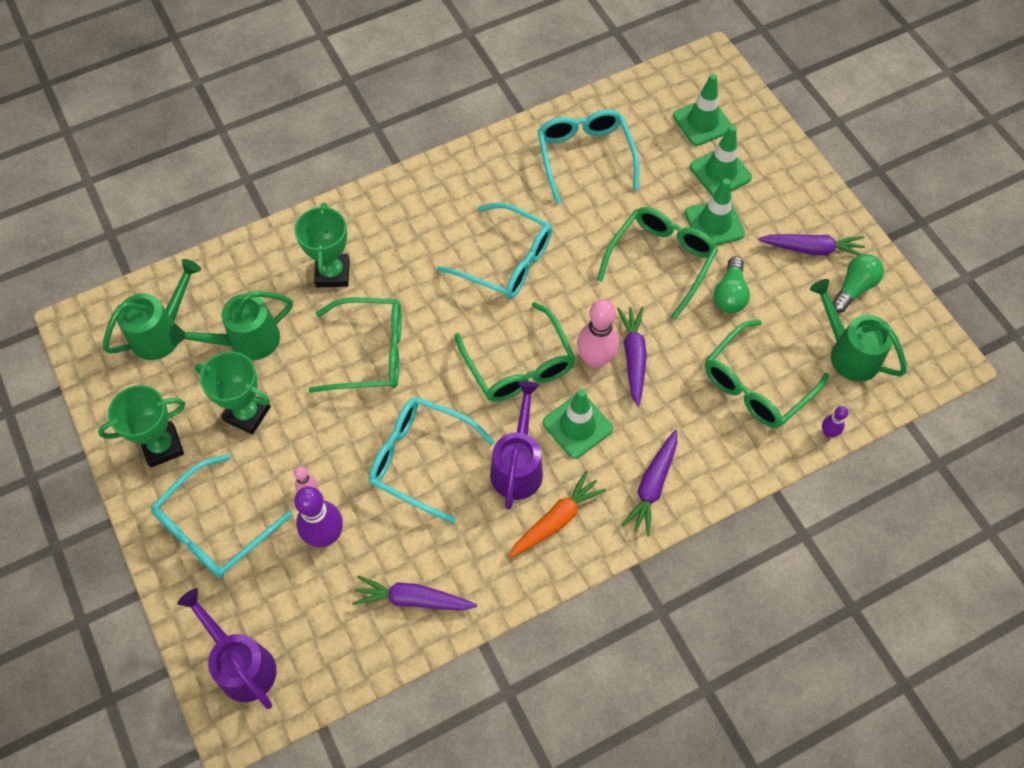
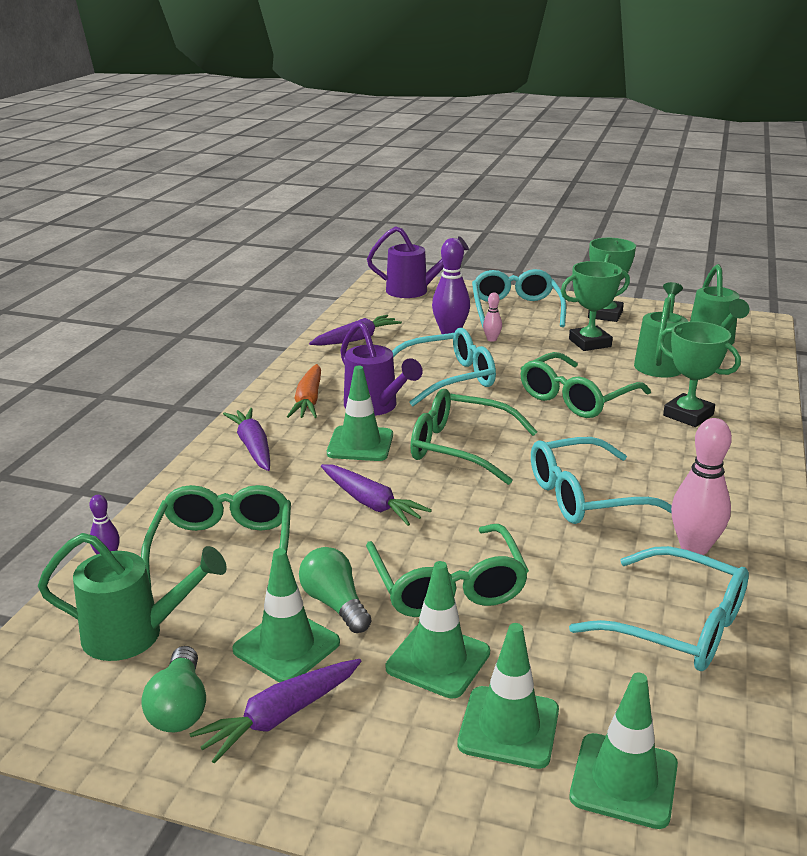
camera: 135 degrees right, 35 degrees down
(595, 359) = (403, 484): pink bowling pin -> pink bowling pin (694, 547)
(777, 286) = (286, 646): none -> green traffic cone

